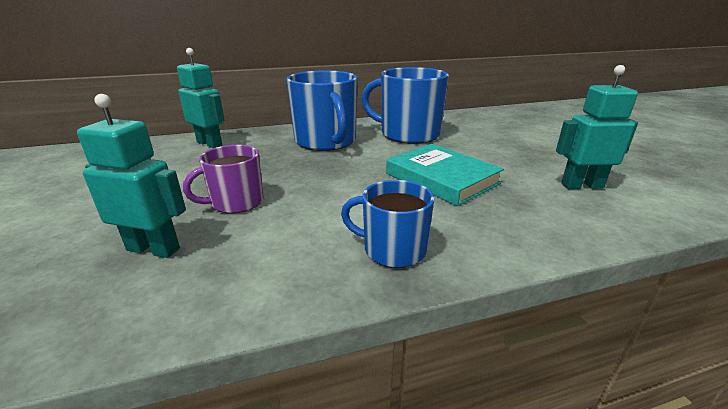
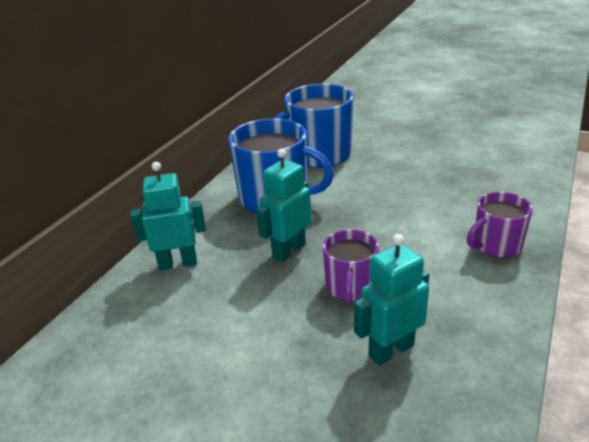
camera: 45 degrees left, 5 degrees up
(393, 249) = (496, 245): blue mug -> purple mug
(441, 178) = (420, 182): turquoise book -> none
(581, 185) = (488, 143): turquoise robot -> turquoise robot (289, 250)

